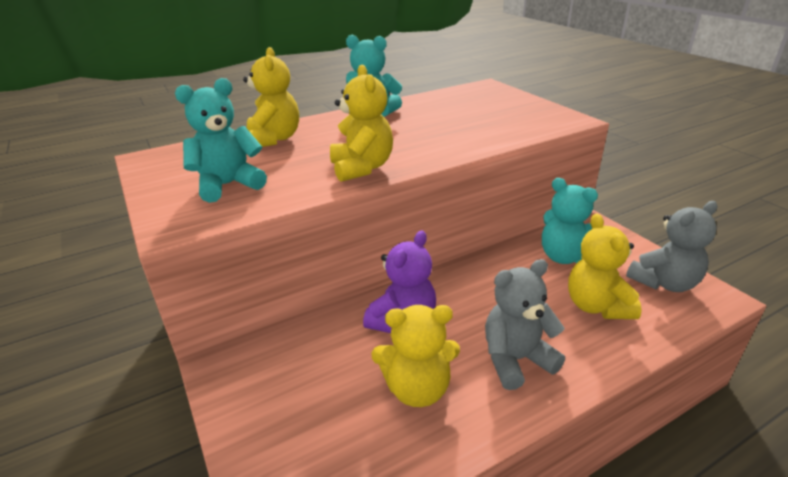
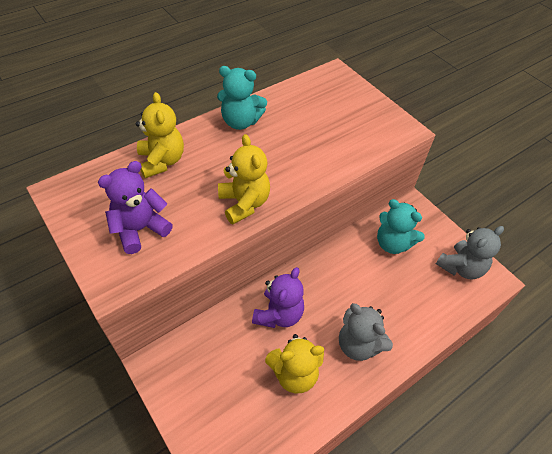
camera: 10 degrees left, 20 degrees up
(228, 185) = (140, 229): turquoise teddy bear -> purple teddy bear
(516, 360) = (358, 344): grey teddy bear -> grey teddy bear turned 105 degrees counterclockwise
(597, 306) = (413, 292): yellow teddy bear -> none

